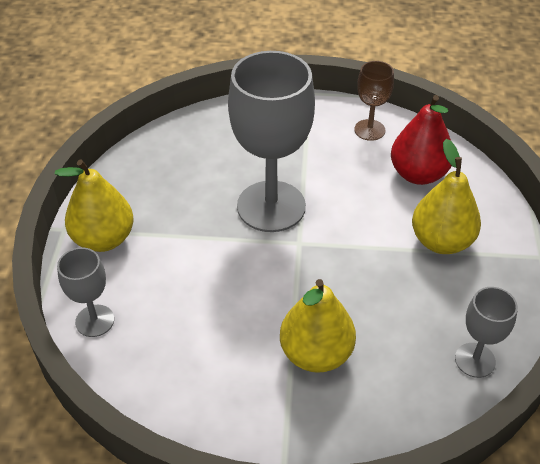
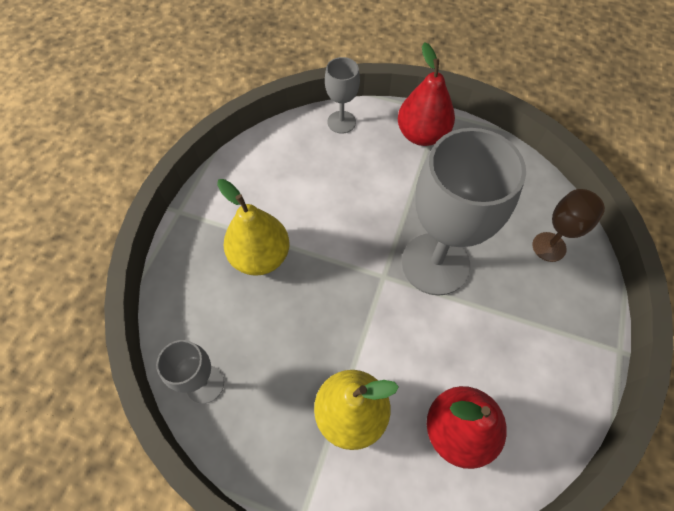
camera: 105 degrees right, 15 degrees up
(103, 239) = (422, 135): yellow pear -> red pear
(369, 130) = (544, 400): brown goblet -> brown goblet (549, 247)

